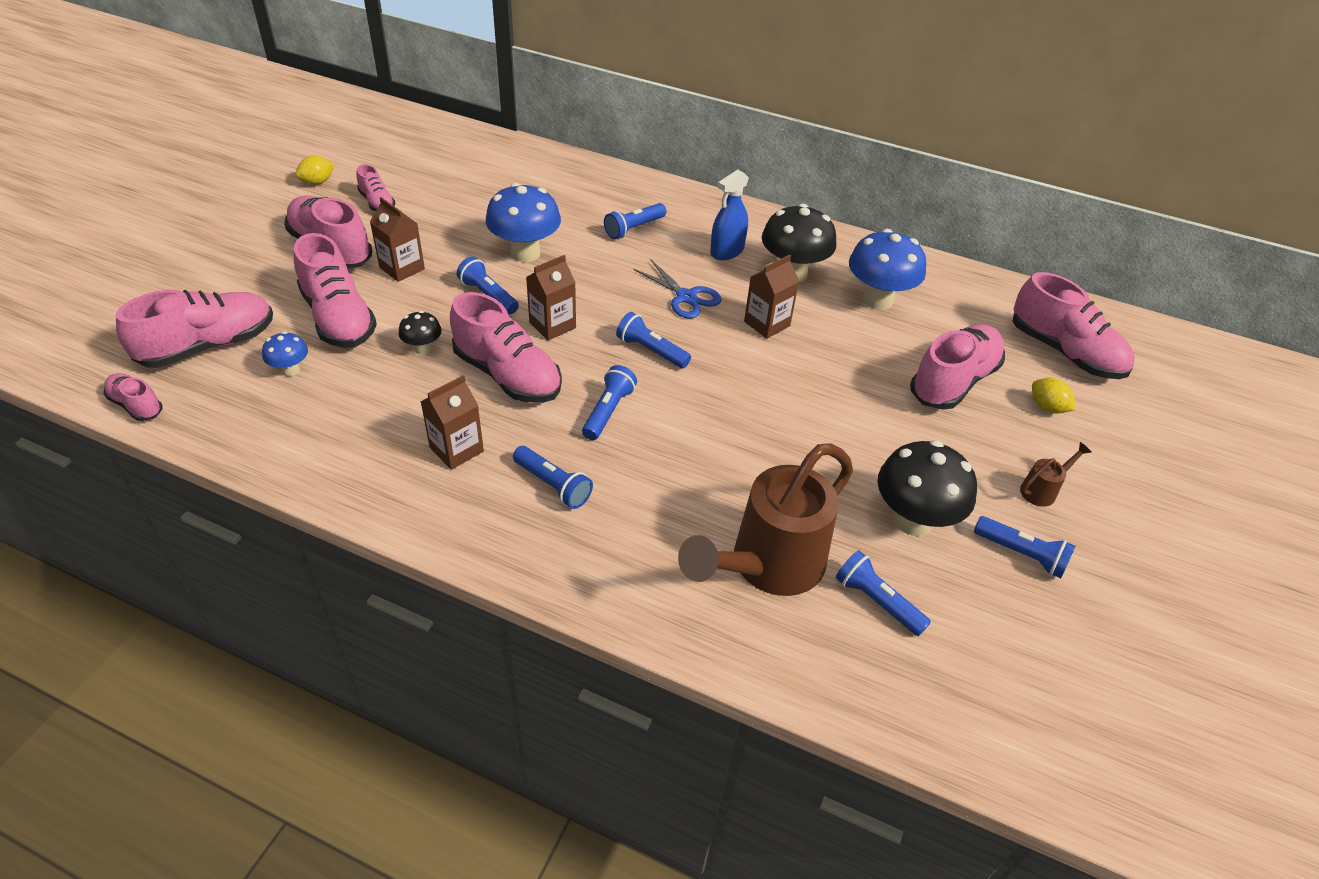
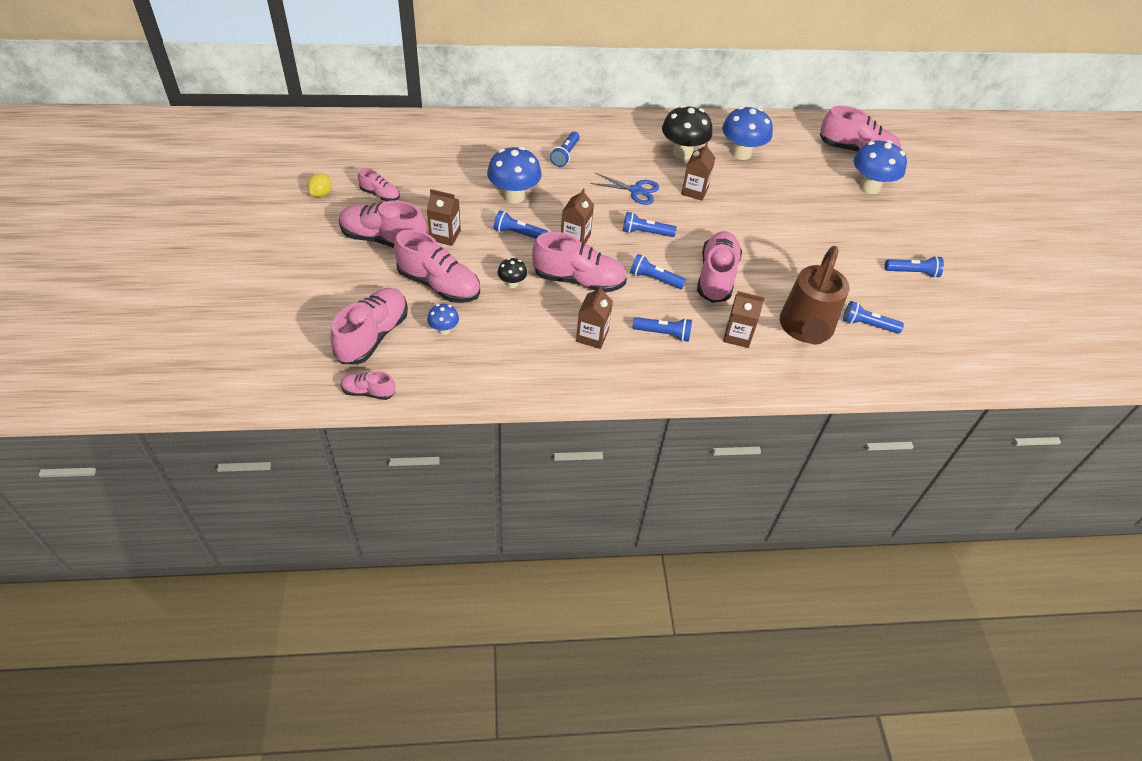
camera: 30 degrees left, 5 degrees up
(608, 411) = (654, 279): blue flashlight -> blue flashlight turned 60 degrees counterclockwise
(655, 531) = (737, 336): none -> brown carton
(727, 251) = (633, 151): blue spray bottle -> none
(913, 520) = (853, 276): black mushroom -> none
(953, 381) = (816, 190): pink shoe -> pink shoe (716, 277)
(1042, 490) = (899, 234): brown watering can -> none
(1047, 407) = (870, 187): yellow lemon -> blue mushroom

